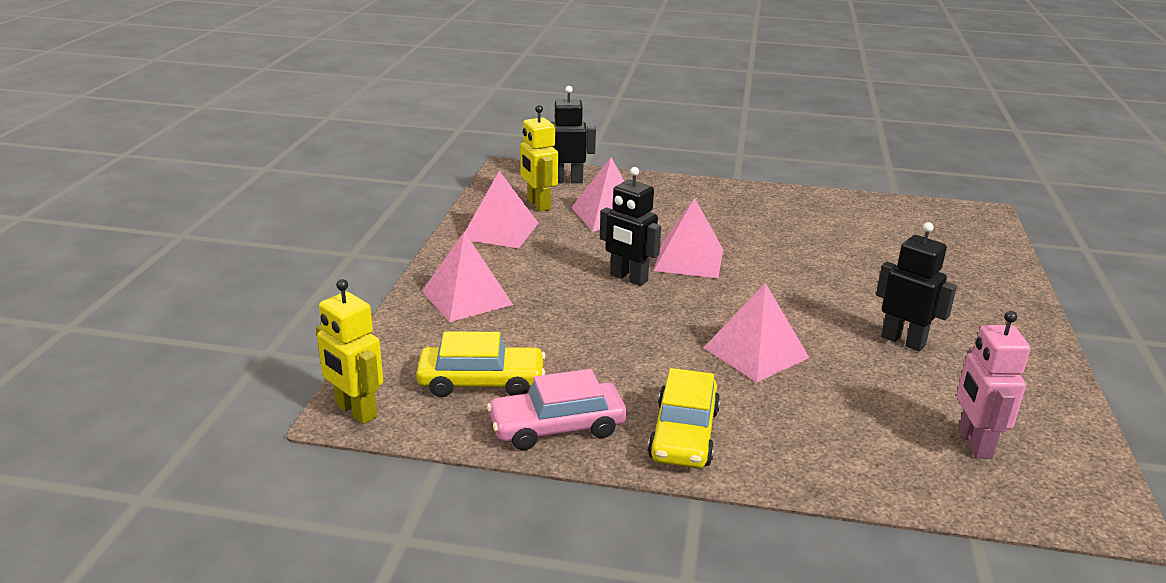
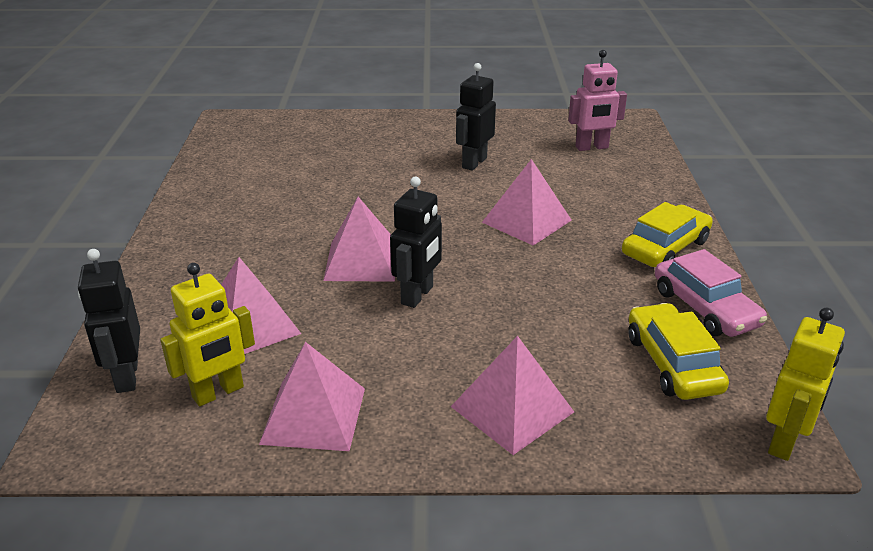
camera: 100 degrees left, 5 degrees up
(684, 434) = (665, 248): yellow car -> yellow car turned 45 degrees counterclockwise

